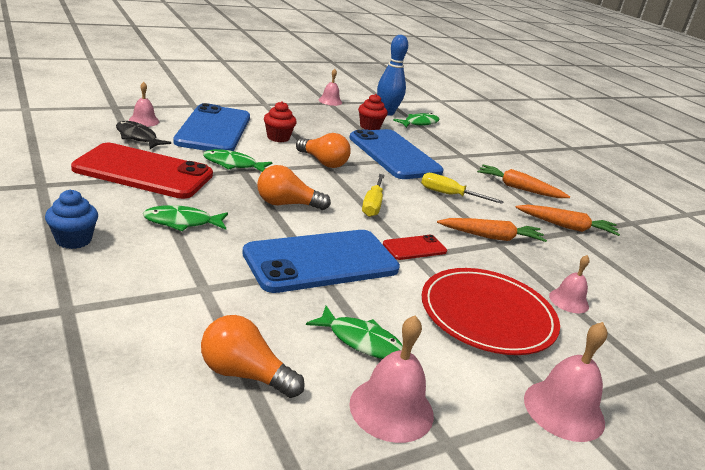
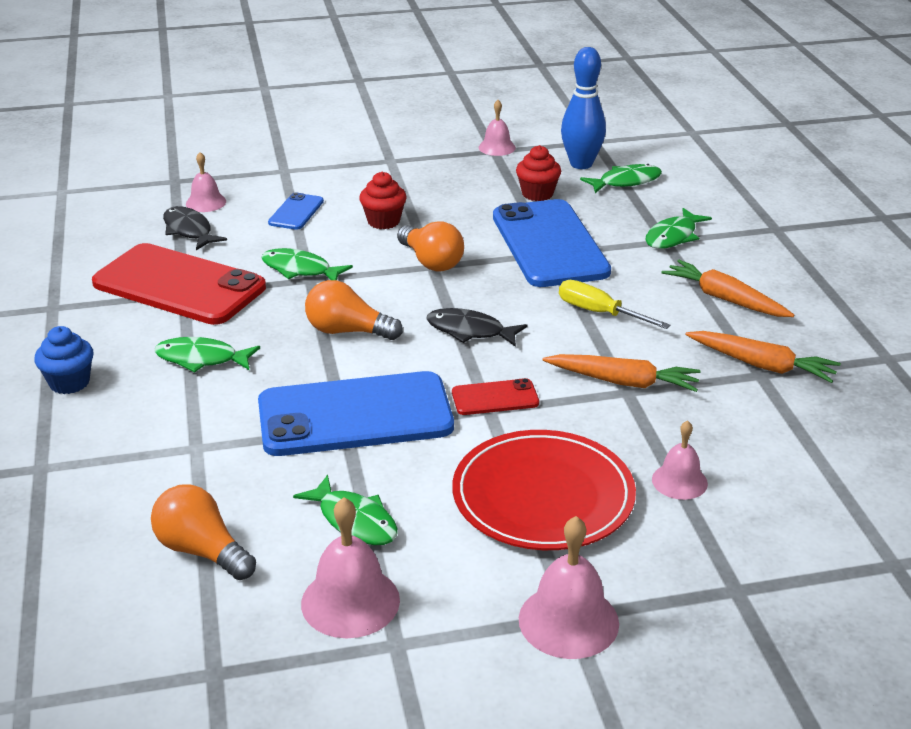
camera: 20 degrees right, 5 degrees up
(214, 129) = (296, 212): blue phone -> blue phone, size x0.45
(373, 205) = (470, 331): yellow screwdriver -> black fish
(465, 153) = (673, 236): none -> green fish

